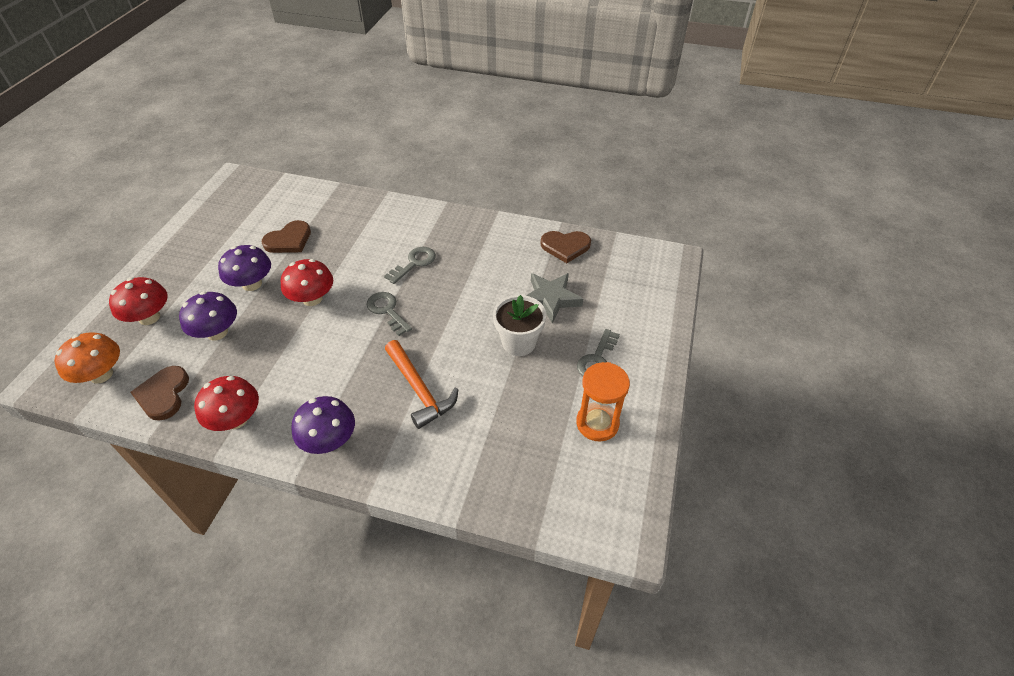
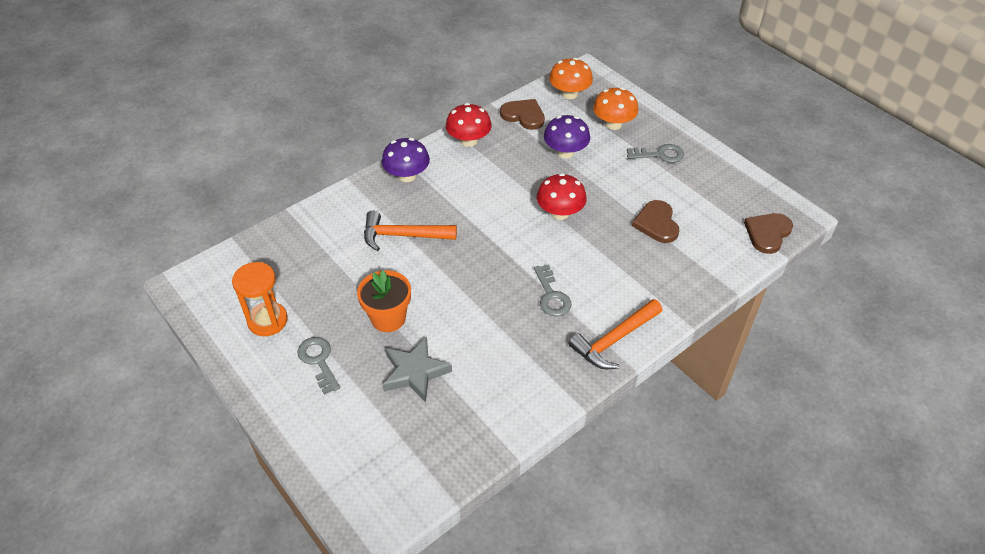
camera: 125 degrees right, 0 degrees up
(149, 317) = (613, 124): red mushroom -> orange mushroom
(252, 284) = (610, 184): purple mushroom -> none
(387, 311) = (504, 252): grey key -> grey key (659, 155)
(430, 218) = (614, 340): none -> orange hammer
(518, 343) = (388, 318): white flower pot -> orange flower pot
(565, 246) = (474, 434): brown heart -> brown heart (767, 233)

